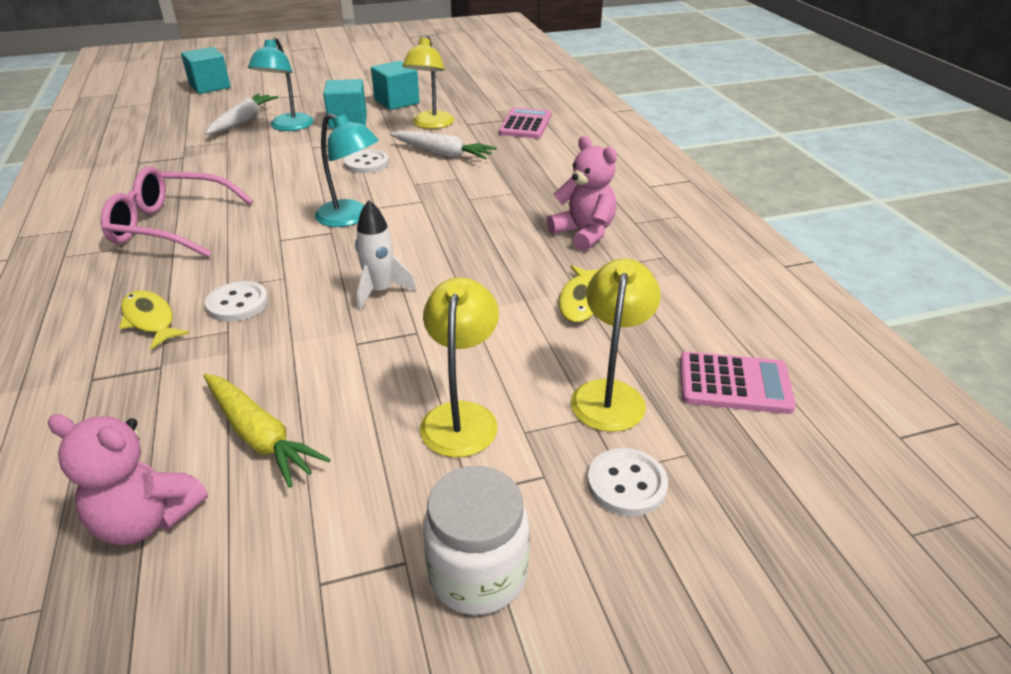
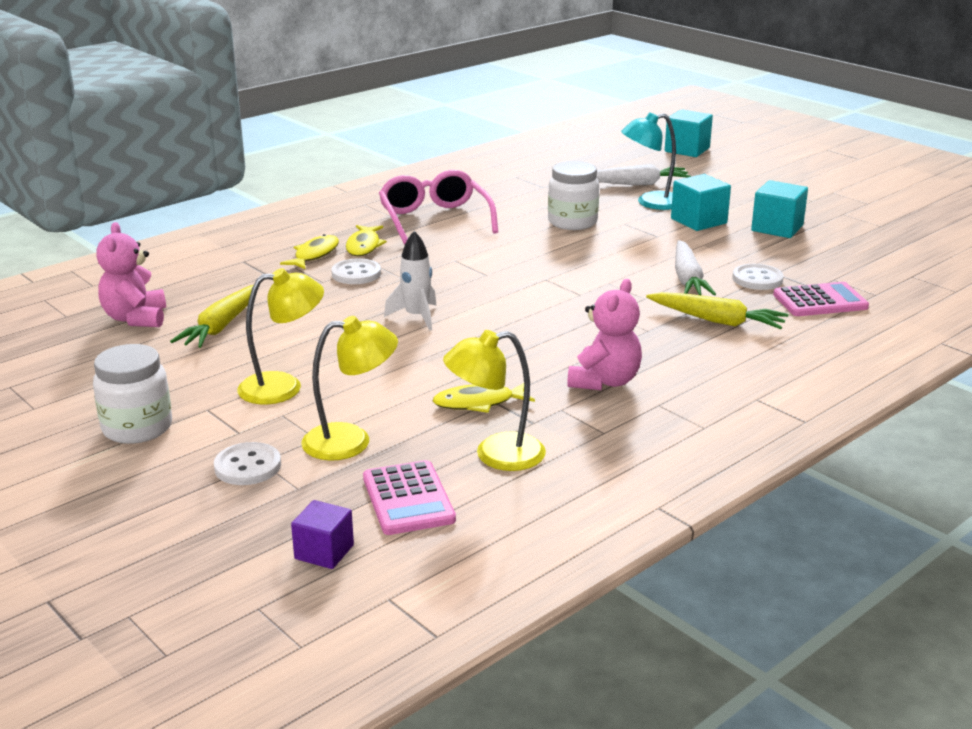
camera: 65 degrees right, 10 degrees down
(174, 282) = (364, 246): none -> yellow fish
(278, 166) = (572, 222): none -> white jar
(351, 218) = (517, 275): turquoise lamp -> none
(366, 163) = (622, 253): white button -> white button (757, 279)
(431, 124) = (747, 257): yellow lamp -> yellow lamp (495, 455)
(522, 164) = (717, 321): none -> yellow carrot
(816, 461) = (324, 552): none -> purple cube

